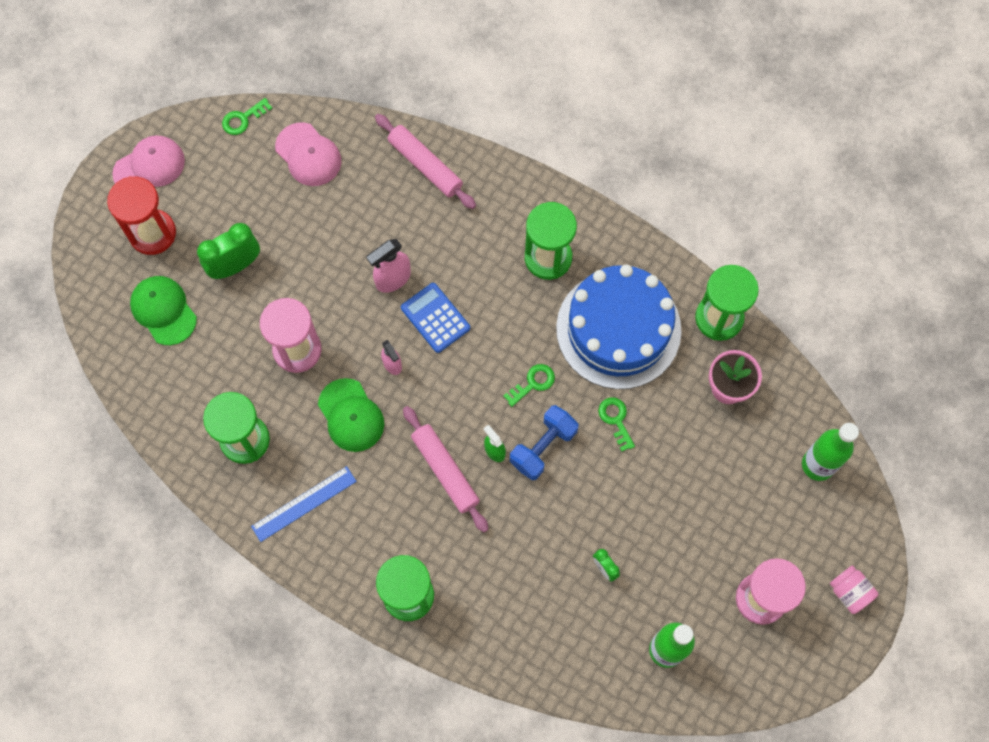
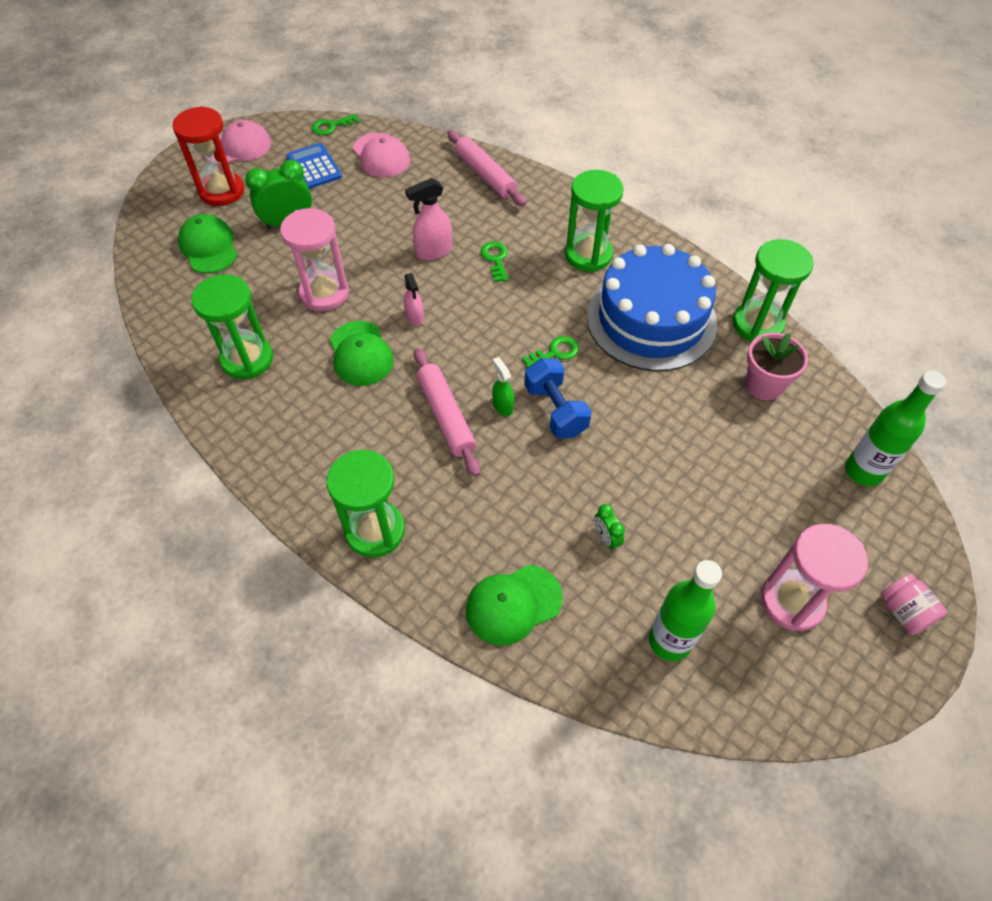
camera: 10 degrees right, 15 degrees down
(304, 504) = (288, 424): blue ruler -> none
(435, 318) = (467, 286): blue calculator -> blue calculator (314, 167)
(537, 641) = (513, 604): none -> green cap
(543, 447) = (555, 410): blue dumbbell -> blue dumbbell turned 75 degrees counterclockwise
(616, 420) = (638, 396): green key -> green key (495, 259)

